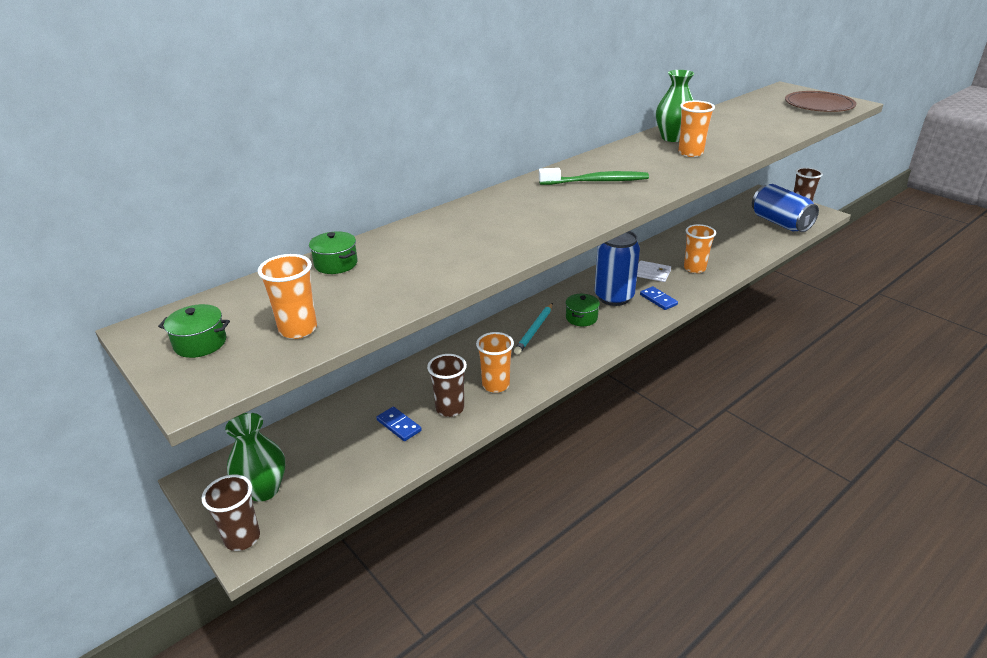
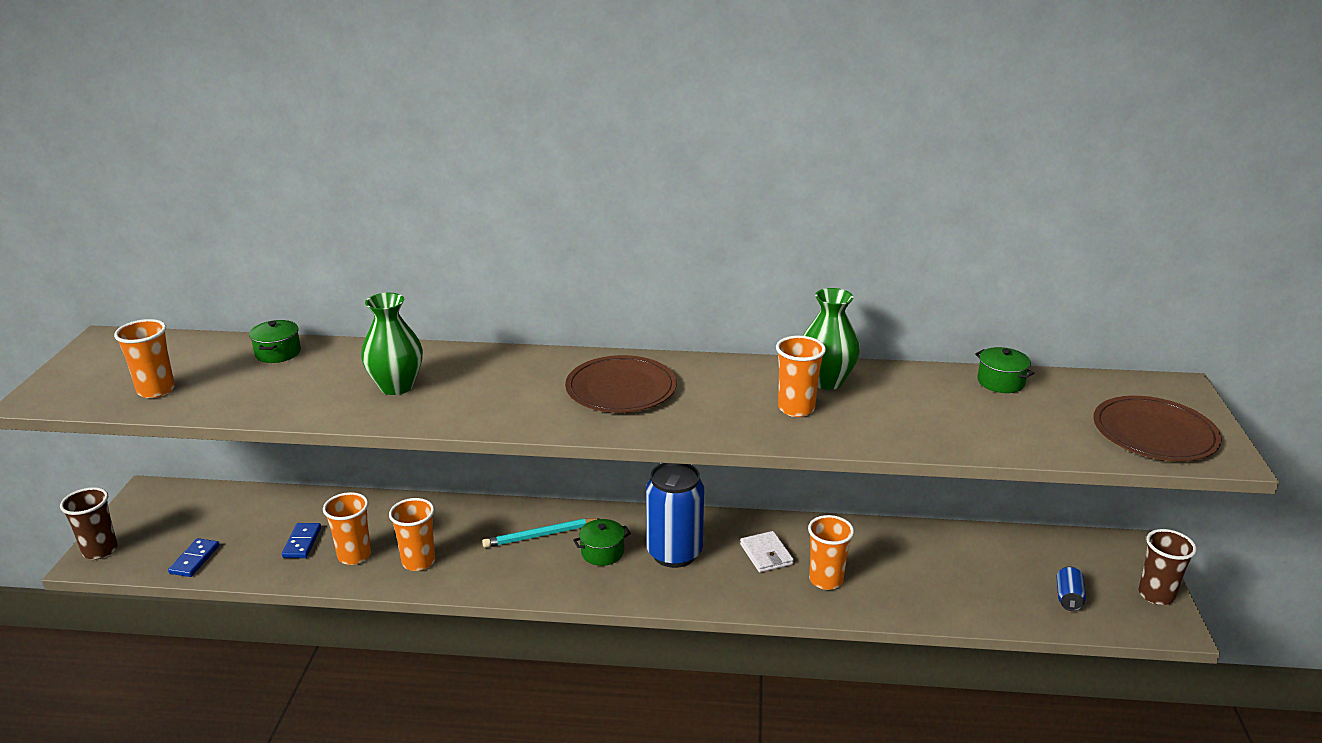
camera: 45 degrees right, 5 degrees down
(200, 343) = (103, 367): green pot -> green pot (1000, 382)
(263, 489) = (161, 526): green vase -> green vase (396, 386)
(450, 408) = (354, 556): brown cup -> orange cup
(596, 181) = (621, 389): green toothbrush -> brown plate
(658, 300) = (712, 586): blue domino -> blue domino (194, 559)
(780, 223) = (1068, 598): blue can -> blue can, size x0.43

